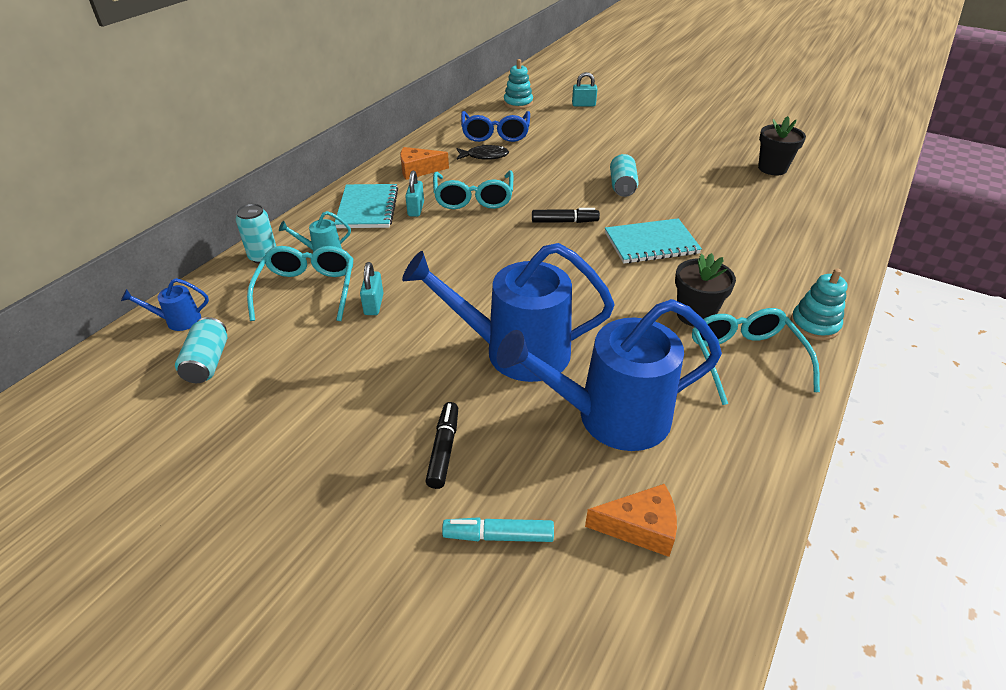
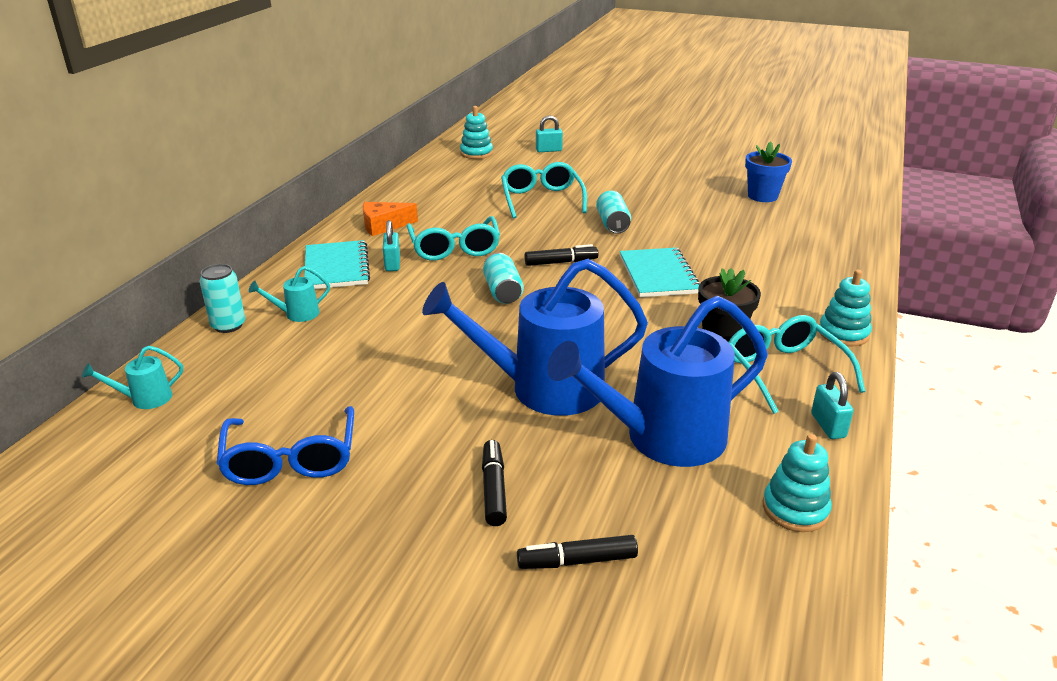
camera: 10 degrees left, 10 degrees down
(177, 321) = (144, 399): blue watering can -> turquoise watering can
(207, 362) = (195, 436): turquoise can -> turquoise can (503, 291)
(307, 289) = (291, 353): turquoise glasses -> turquoise glasses (541, 199)
(374, 304) = (373, 360): turquoise padlock -> turquoise padlock (828, 426)
(484, 156) = (454, 207): black fish -> none
(495, 134) = (460, 184): blue glasses -> blue glasses (291, 460)
(498, 536) = (577, 561): turquoise marker -> black marker
(640, 527) = (722, 534): orange cheese -> none
(651, 243) = (658, 275): turquoise notebook -> turquoise notebook turned 75 degrees counterclockwise
(717, 511) = (795, 509): none -> turquoise stacking toy
(772, 168) = (762, 196): black flower pot -> blue flower pot

